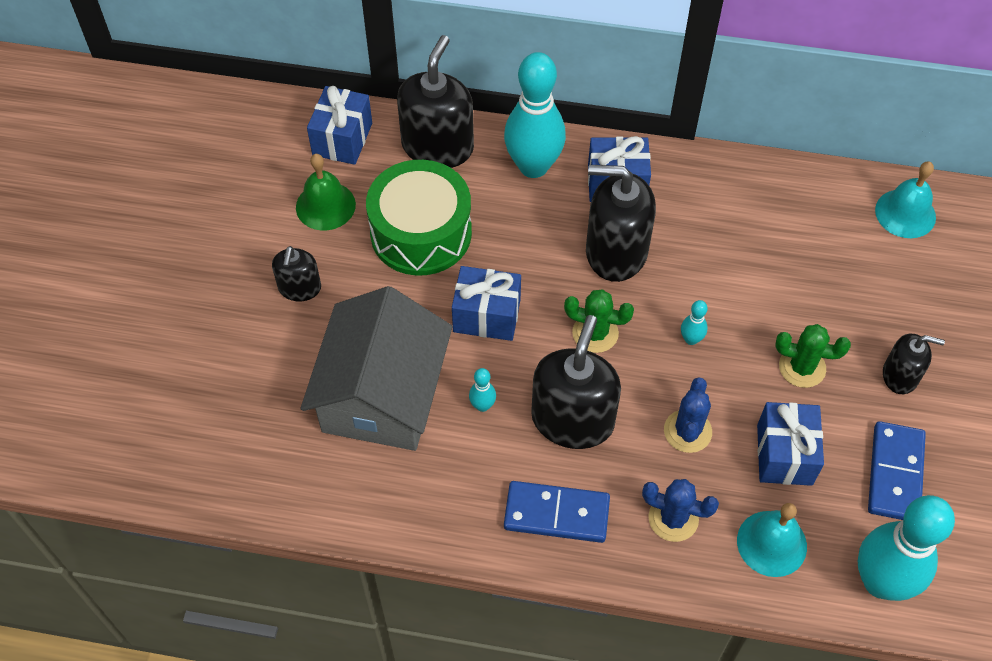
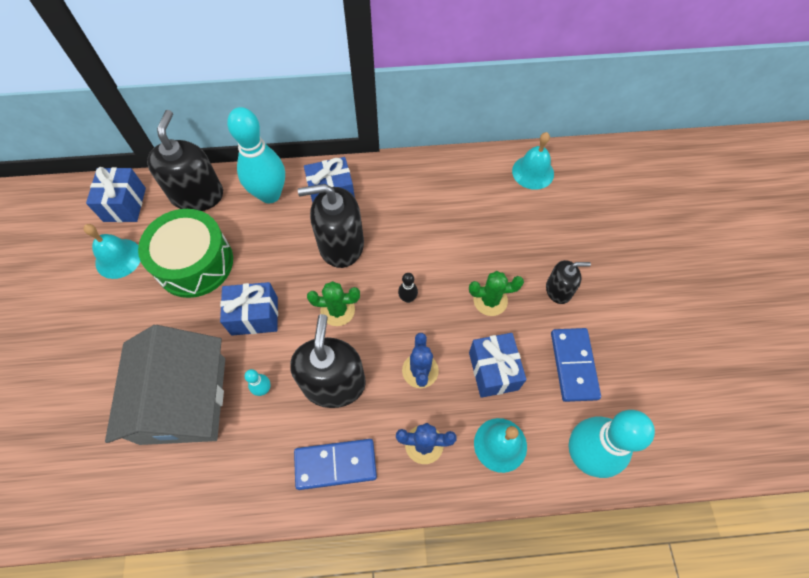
camera: 15 degrees left, 5 degrees up
(299, 288) = (106, 328): black soap dispenser -> none
(325, 206) = (118, 258): green bell -> turquoise bell
(691, 339) = (407, 298): turquoise bowling pin -> black bowling pin

